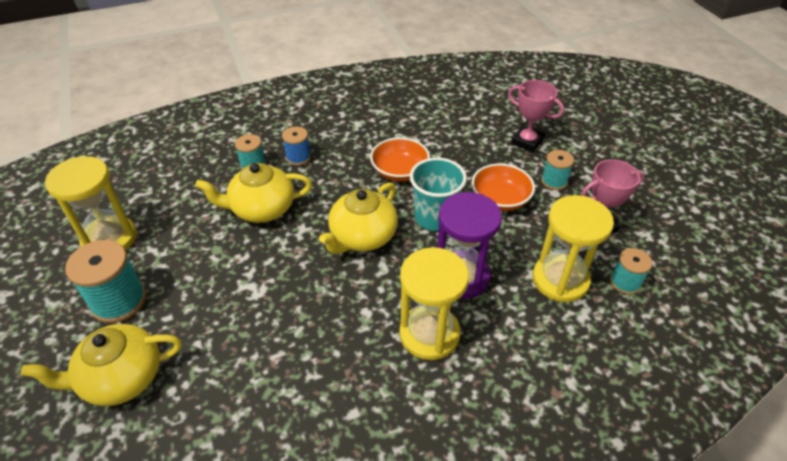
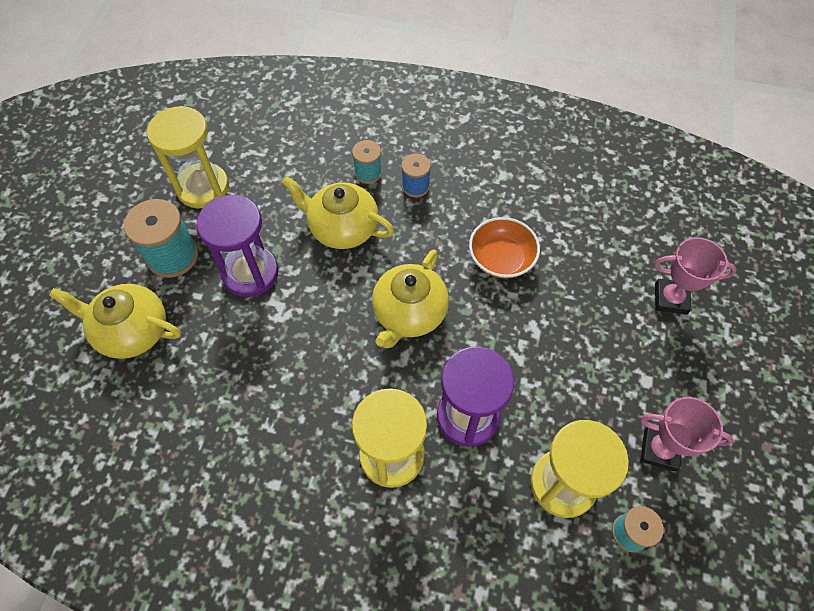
camera: 35 degrees right, 15 degrees up
(205, 276) = (250, 273): none -> purple hourglass
(362, 237) = (409, 313): yellow teapot -> yellow teapot turned 45 degrees counterclockwise
(435, 217) = (494, 334): turquoise cup -> none
(500, 199) = (579, 353): orange bowl -> none
(527, 141) = (670, 299): pink trophy -> pink trophy turned 60 degrees counterclockwise
(554, 181) = (657, 367): turquoise spool -> none

